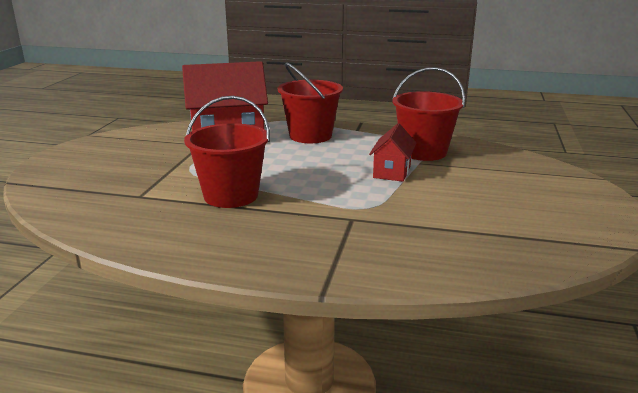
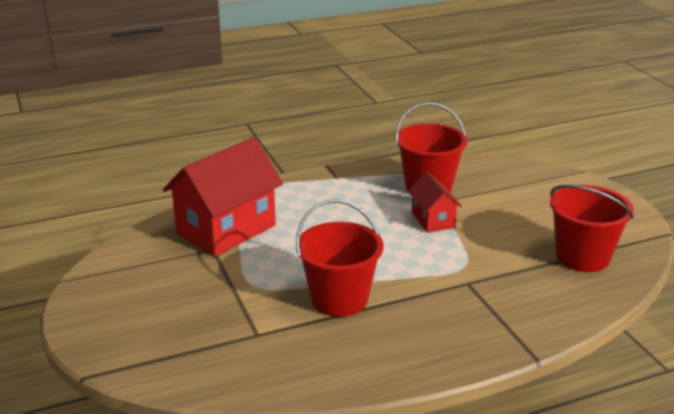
camera: 35 degrees left, 5 degrees up
(310, 136) = (305, 200): red bucket -> red bucket (582, 257)

